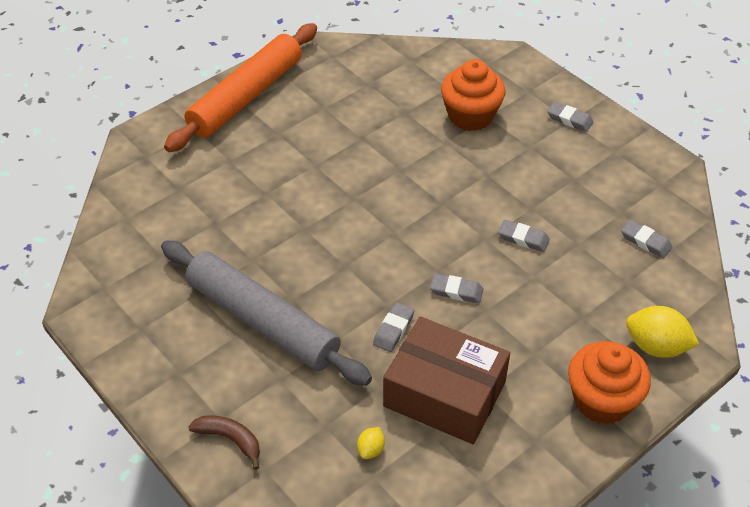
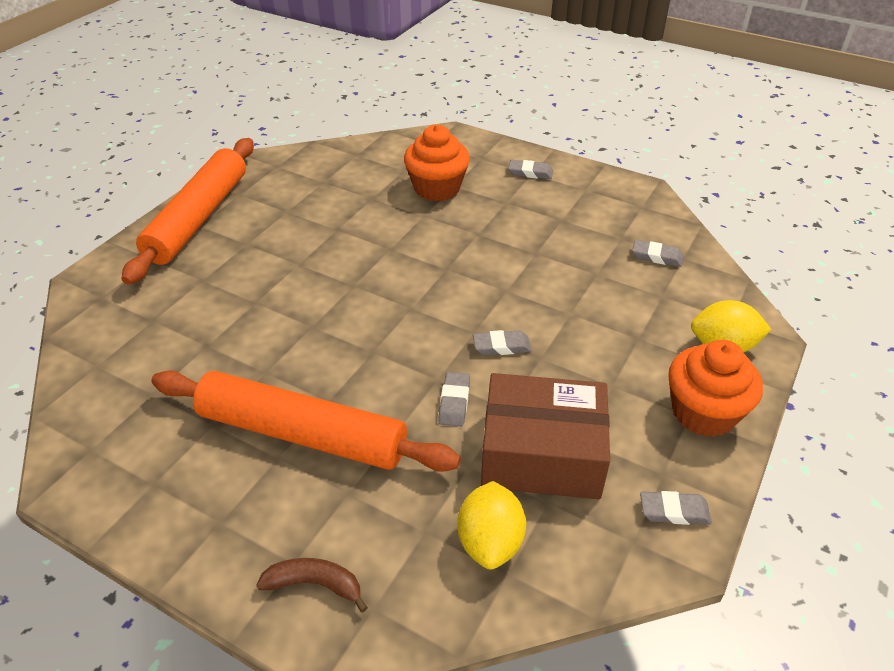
camera: 20 degrees left, 5 degrees down
(263, 321) = (302, 434): grey rolling pin -> orange rolling pin
(371, 450) = (490, 542): yellow lemon -> yellow lemon, size x2.01
(523, 238) = (542, 281): grey eraser -> grey eraser (674, 511)

